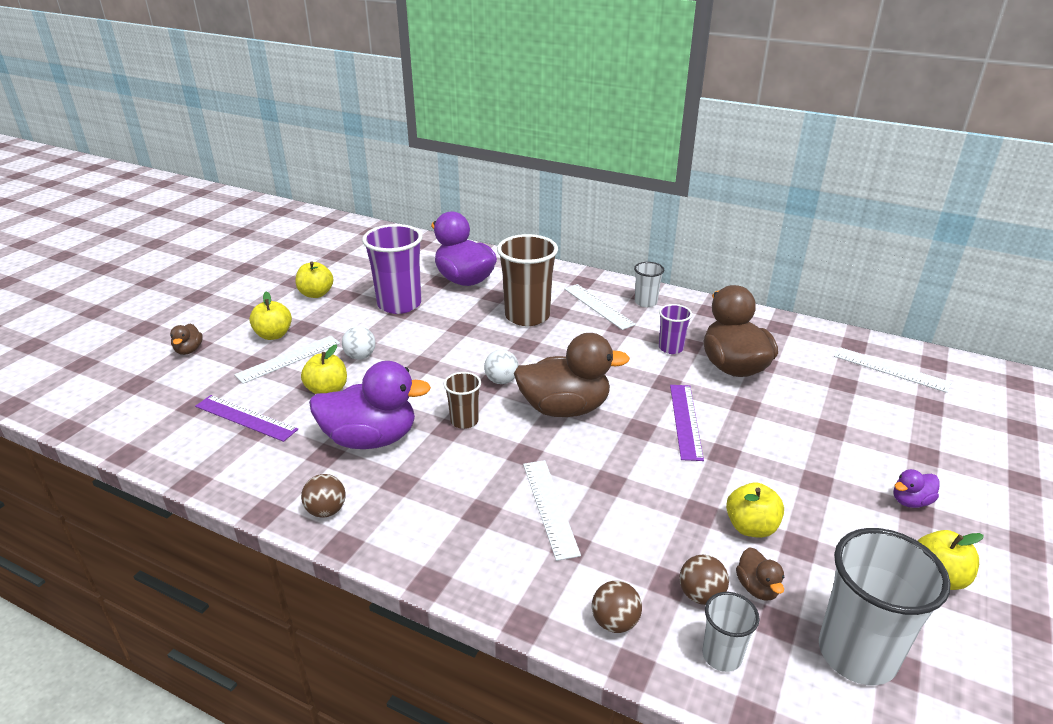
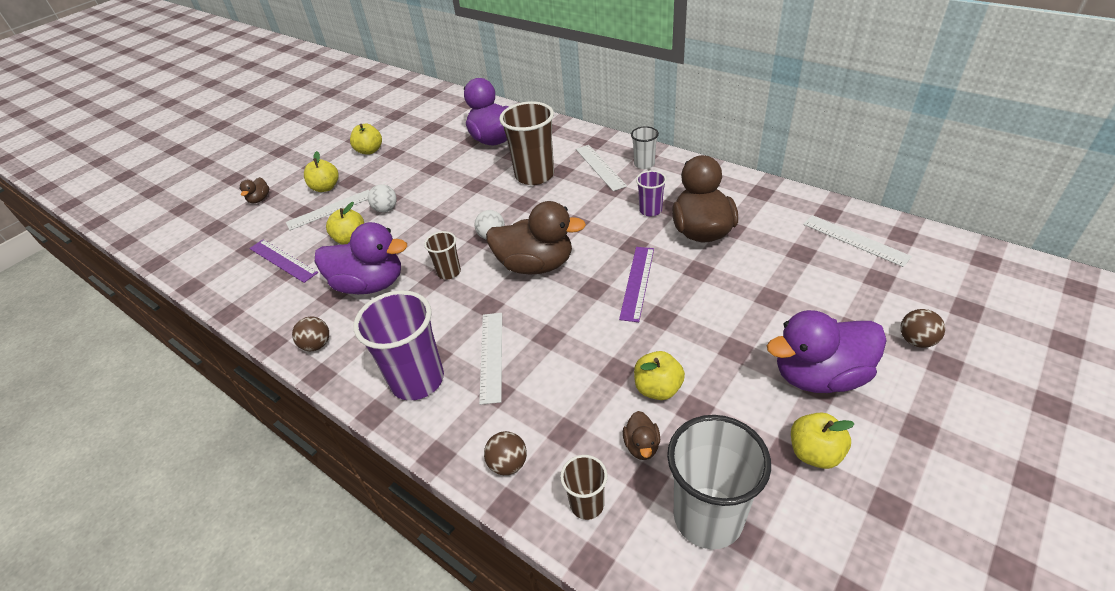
camera: 15 degrees right, 10 degrees up
(399, 304) = (432, 161): purple cup -> purple cup (417, 380)
(700, 595) = (589, 447): brown ball -> brown ball (916, 341)
(722, 655) = (587, 504): white cup -> brown cup
(910, 501) = (819, 376): purple duck -> purple duck, size x2.28

